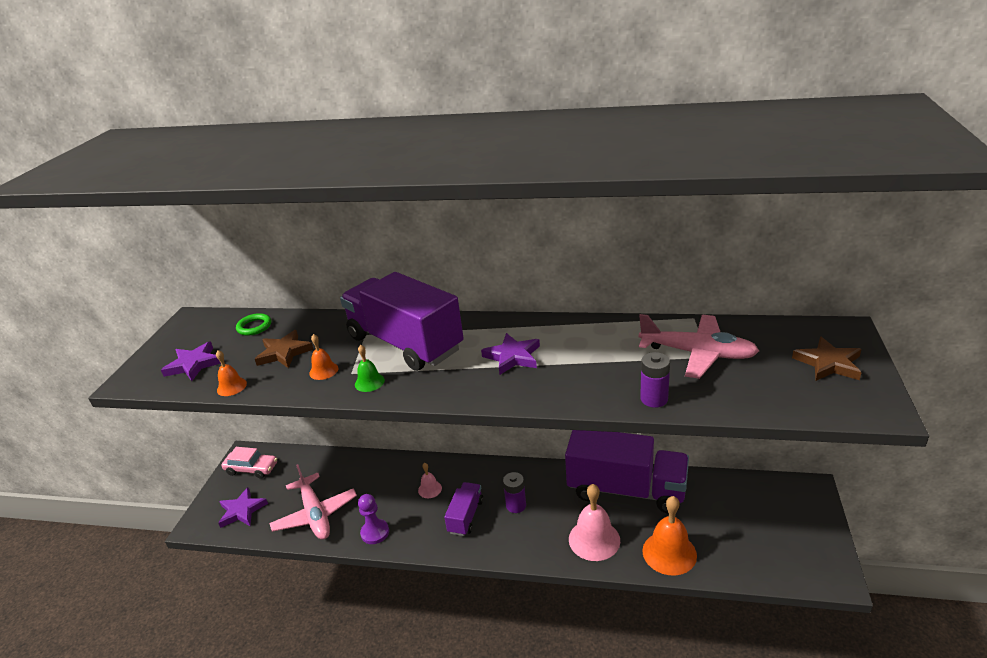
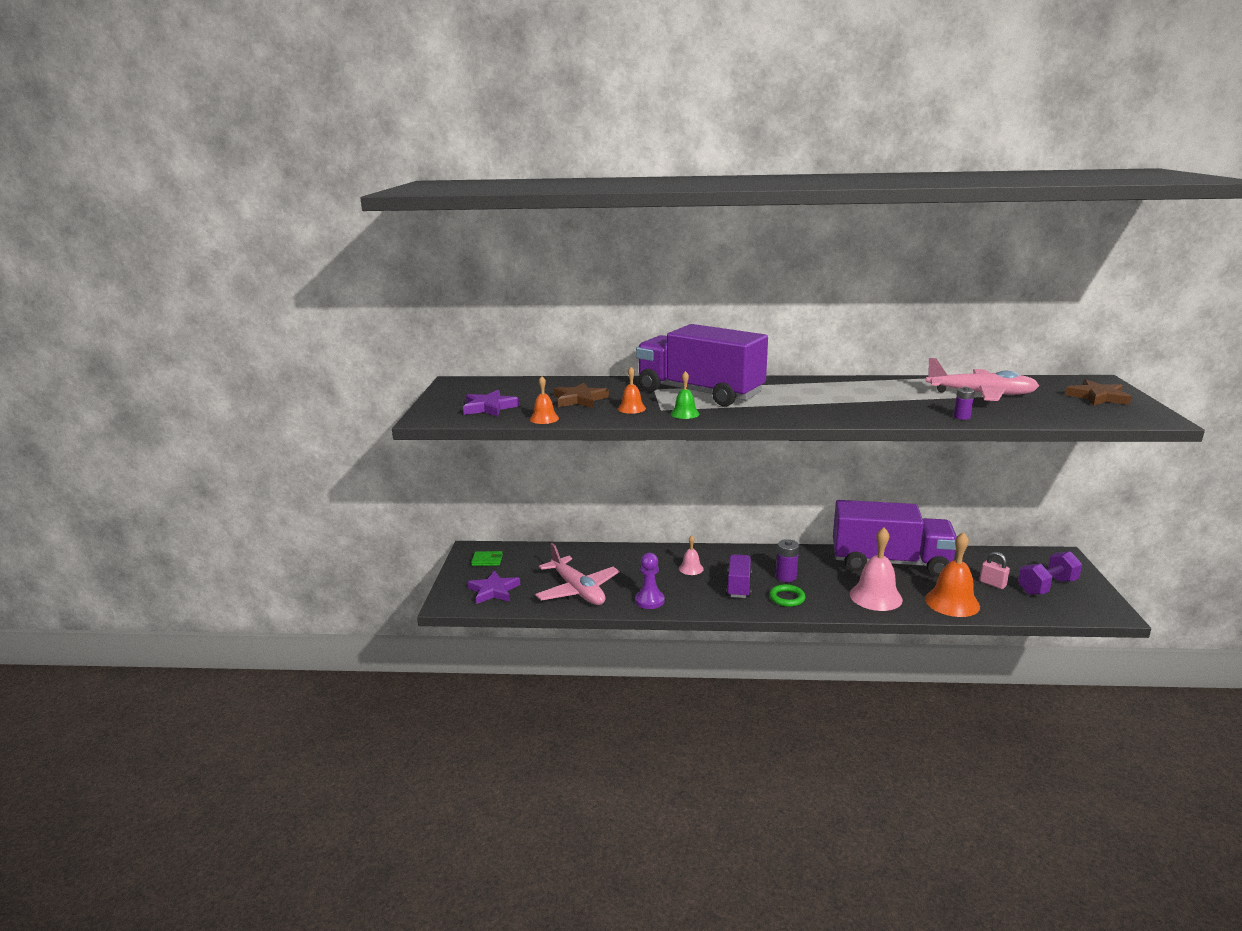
camera: 10 degrees left, 10 degrees down
(251, 469) = (487, 560): pink car -> green wallet
(254, 327) = (532, 386): green ring -> green ring (787, 598)
(513, 357) = (812, 398): purple star -> none
(654, 399) = (962, 417): purple battery -> purple battery, size x0.65
(721, 527) = (992, 584): none -> pink padlock
(778, 535) = (1047, 587): none -> purple dumbbell

